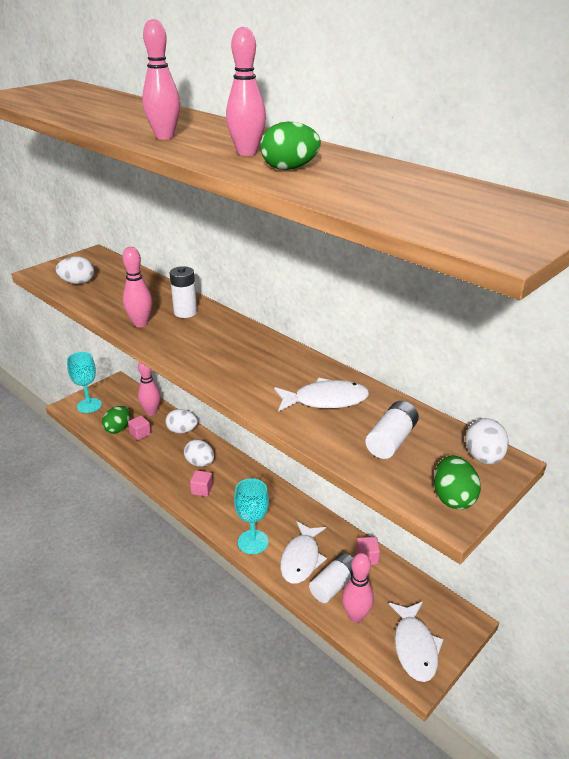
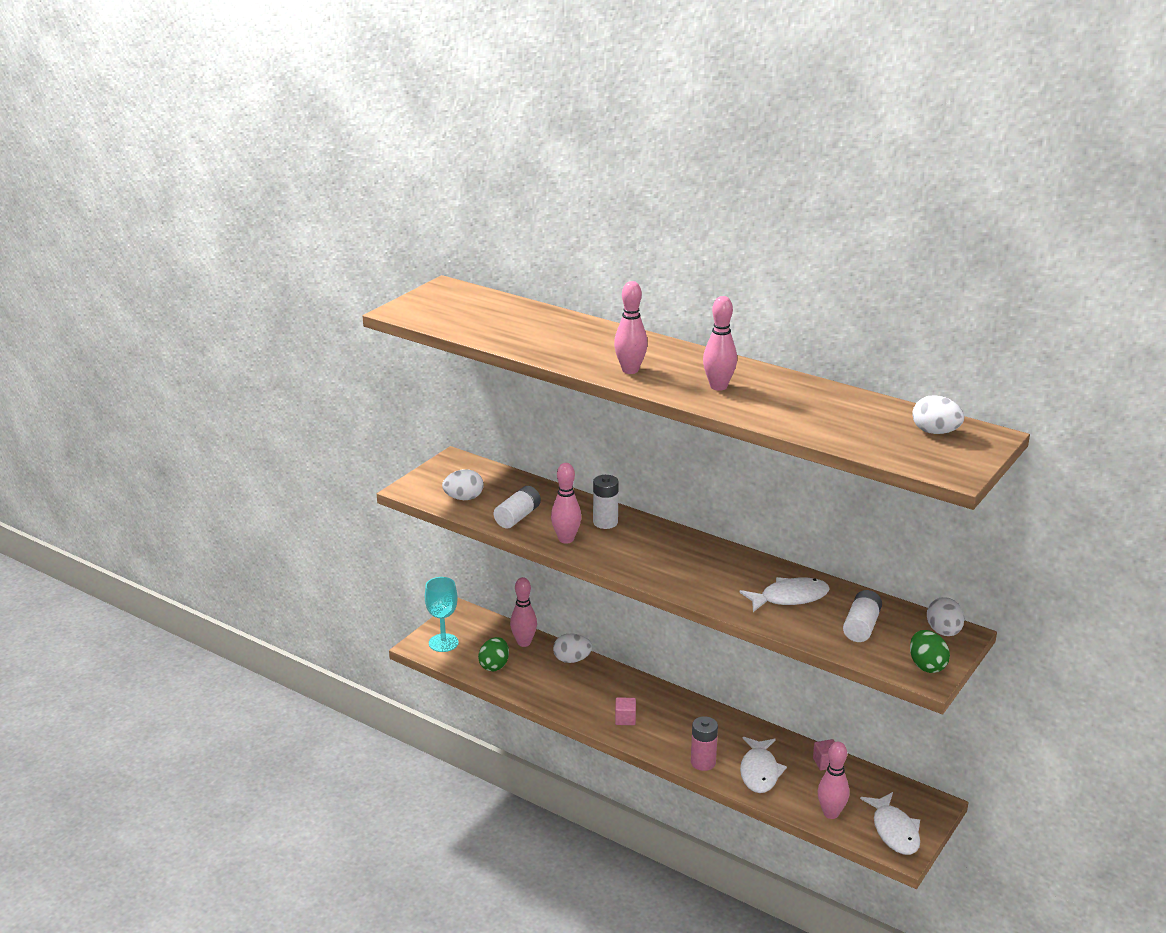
camera: 10 degrees left, 5 degrees down
(140, 434) = (524, 668): pink cube -> none
(200, 463) = (610, 692): white egg -> white egg (935, 432)
(253, 542) = (703, 762): turquoise goblet -> pink battery
(289, 168) = (766, 404): green egg -> none
(334, 585) = (800, 790): white battery -> white battery (518, 517)

